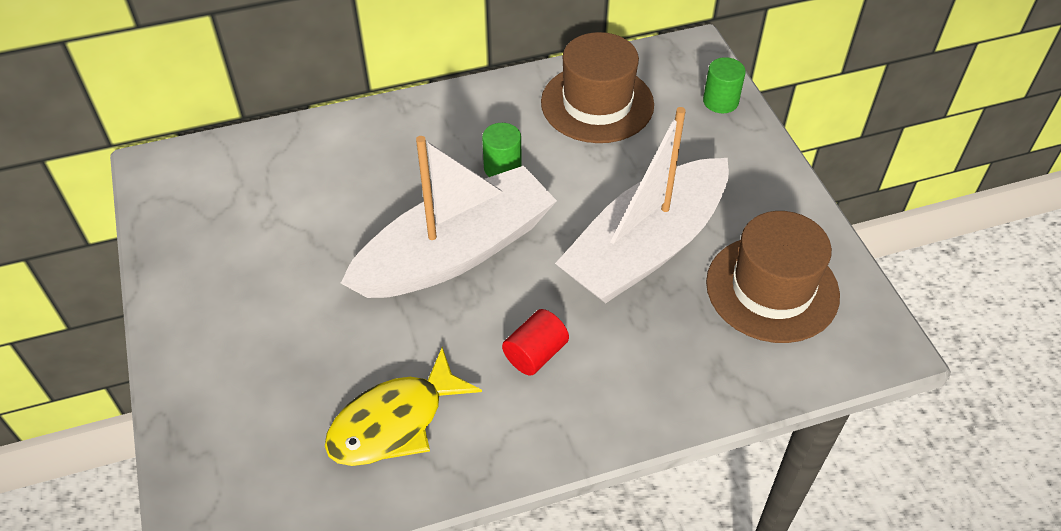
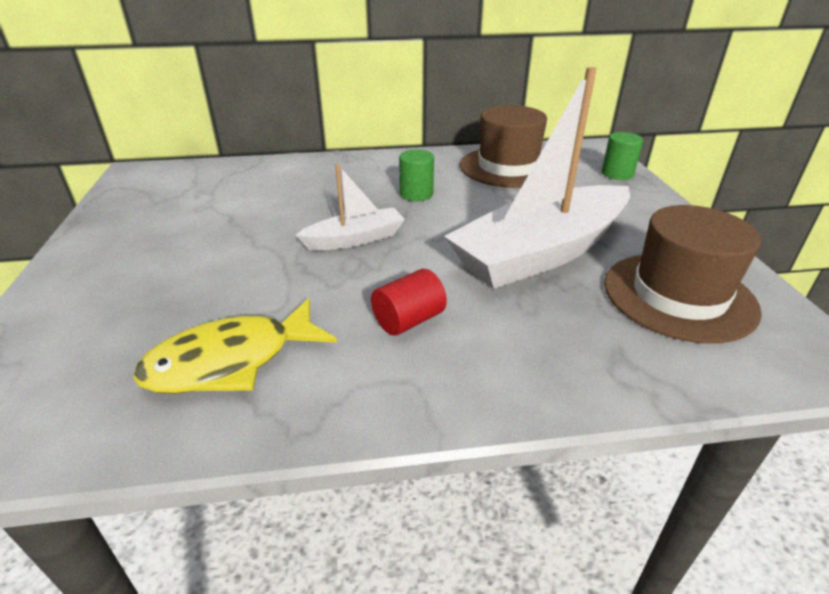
camera: 10 degrees right, 15 degrees down
(456, 252) = (355, 239): white boat -> white boat, size x0.49

